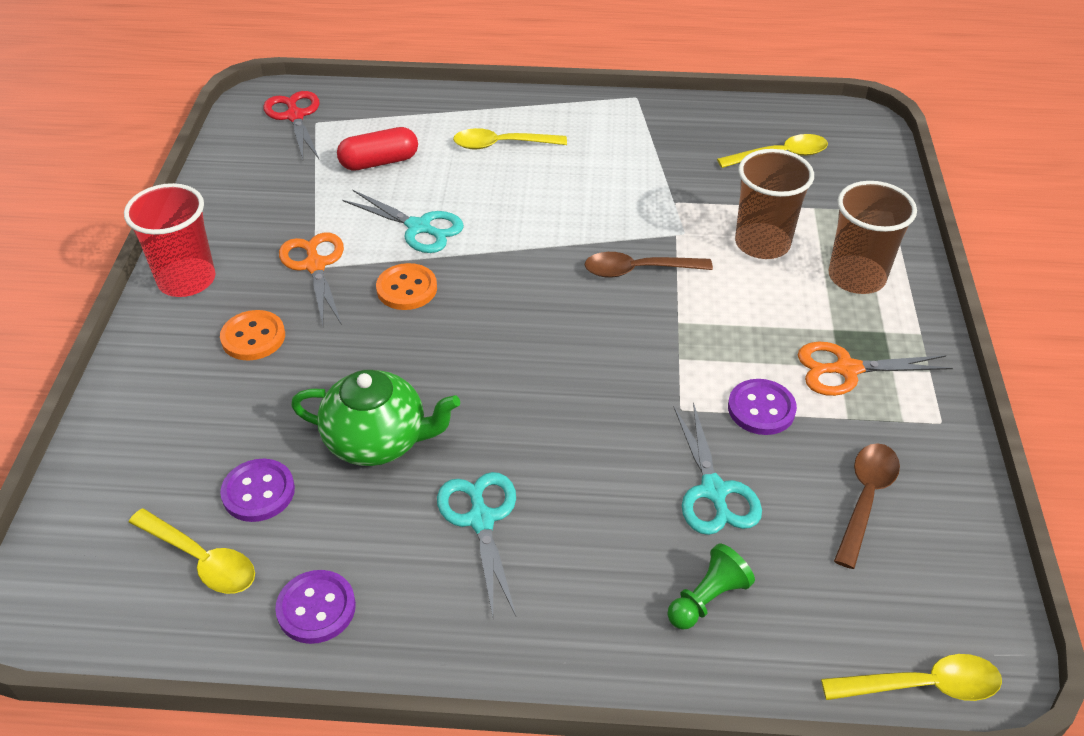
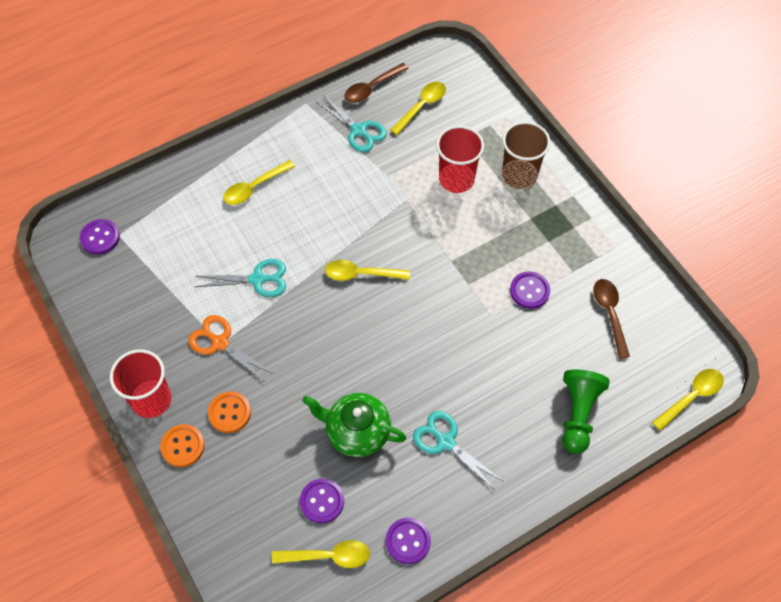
camera: 35 degrees left, 15 degrees up
(295, 116) = (100, 238): red scissors -> purple button
(378, 441) = (357, 432): green teapot -> green teapot turned 135 degrees counterclockwise
(379, 162) = (189, 244): red capsule -> none
(407, 289) = (288, 327): orange button -> orange button (183, 446)
(546, 280) = (361, 274): none -> yellow spoon
(638, 270) = (405, 237): brown spoon -> brown spoon (372, 88)
(707, 599) = (578, 414): green pawn -> green pawn, size x1.58
(713, 491) = (541, 354): turquoise scissors -> turquoise scissors (358, 131)
(762, 243) = (456, 179): brown cup -> red cup
(847, 369) = (553, 240): orange scissors -> none

